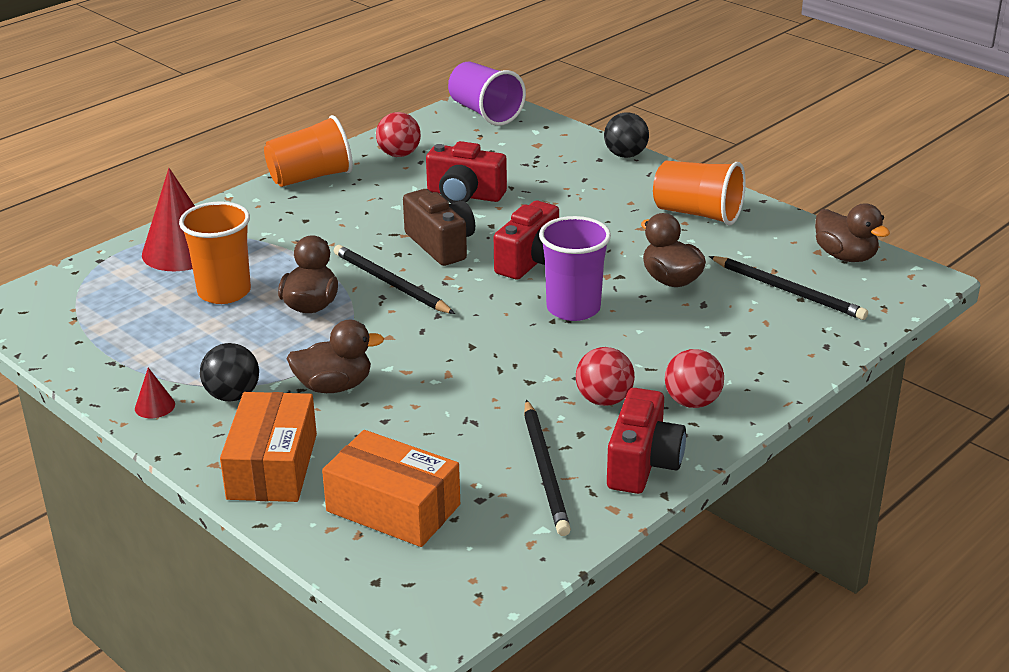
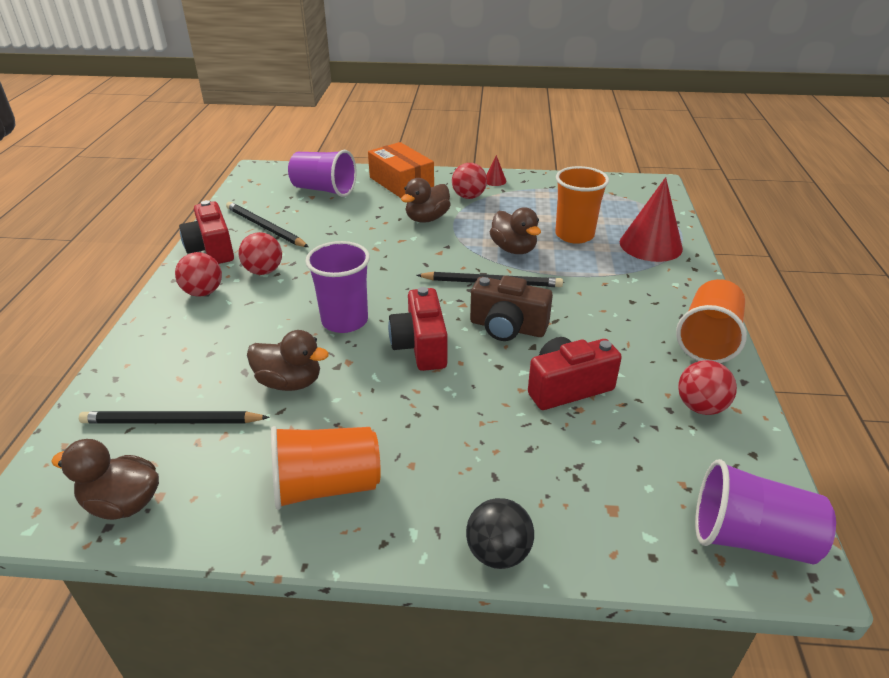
camera: 140 degrees right, 5 degrees up
(232, 396) = (469, 197): black ball -> red ball
(393, 508) = (324, 190): orange box -> purple cup

